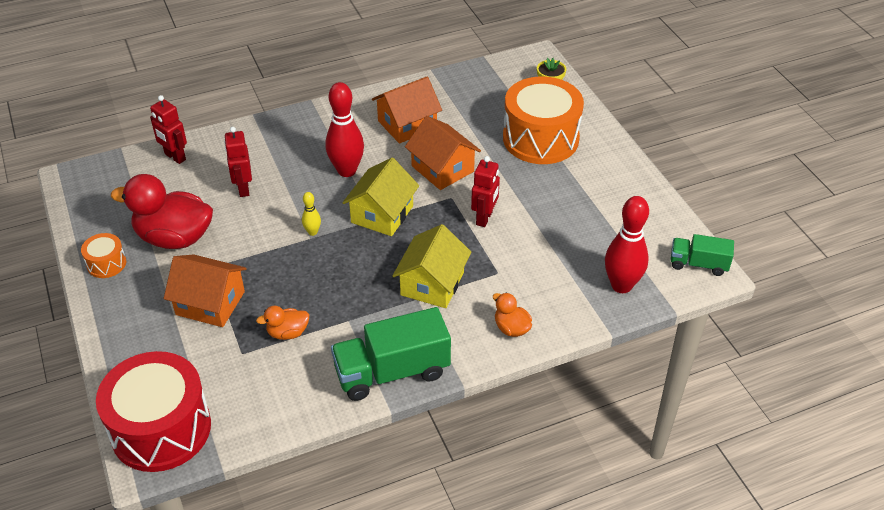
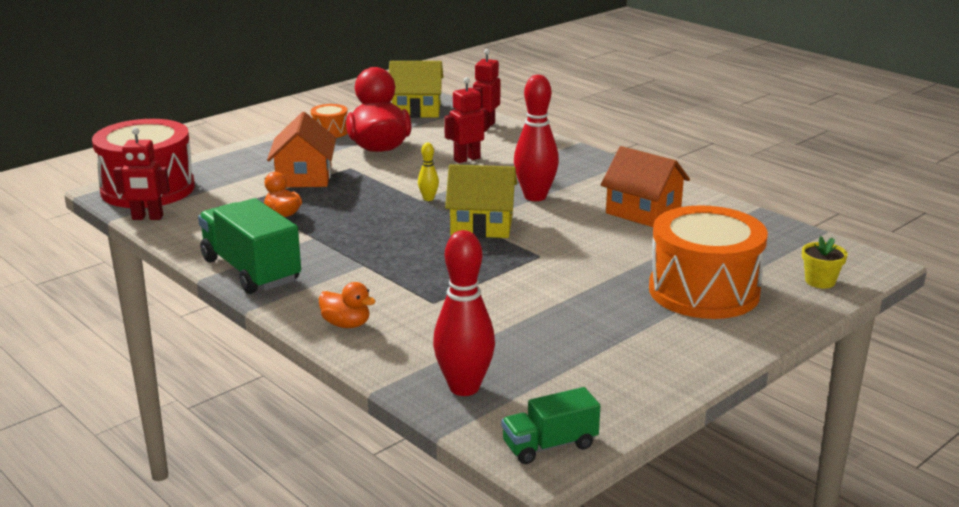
camera: 70 degrees right, 20 degrees down
(432, 284) = (391, 269): yellow house -> yellow house (416, 110)
(442, 169) = (585, 243): orange house -> none
(484, 218) = (521, 280): red robot -> red robot (147, 218)
(511, 328) = (346, 324): orange duck -> orange duck turned 90 degrees clockwise
(698, 264) = (549, 445): green truck -> green truck turned 105 degrees counterclockwise

